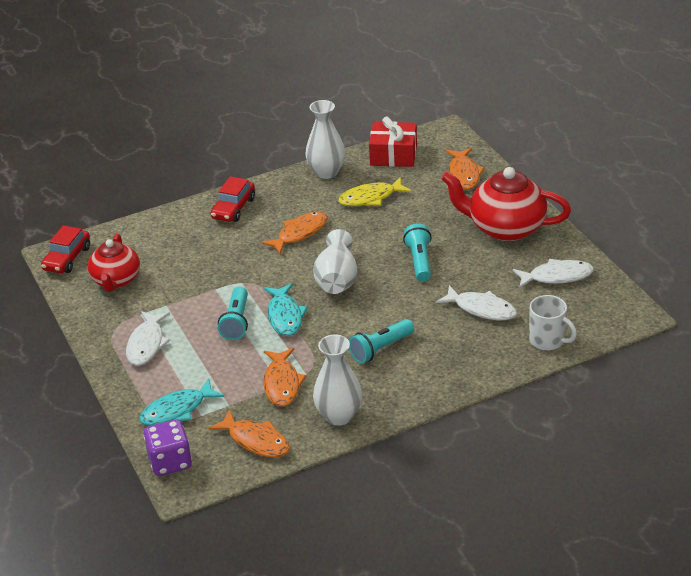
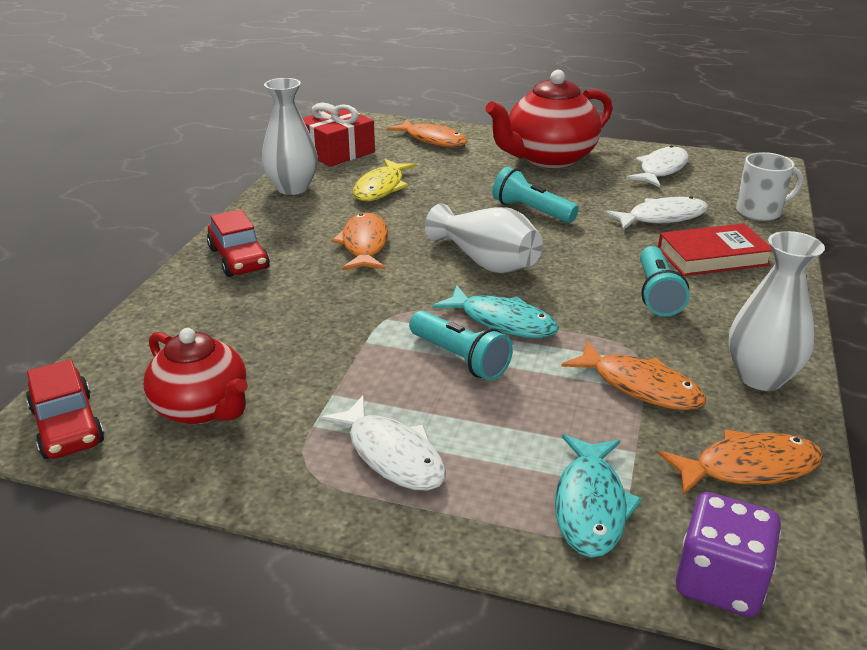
camera: 50 degrees left, 5 degrees down
(455, 348) = (712, 256): none -> red book

